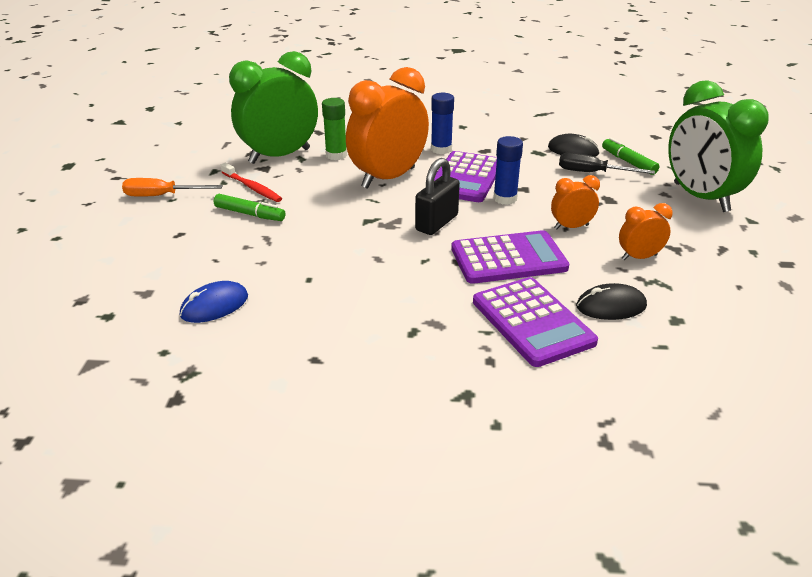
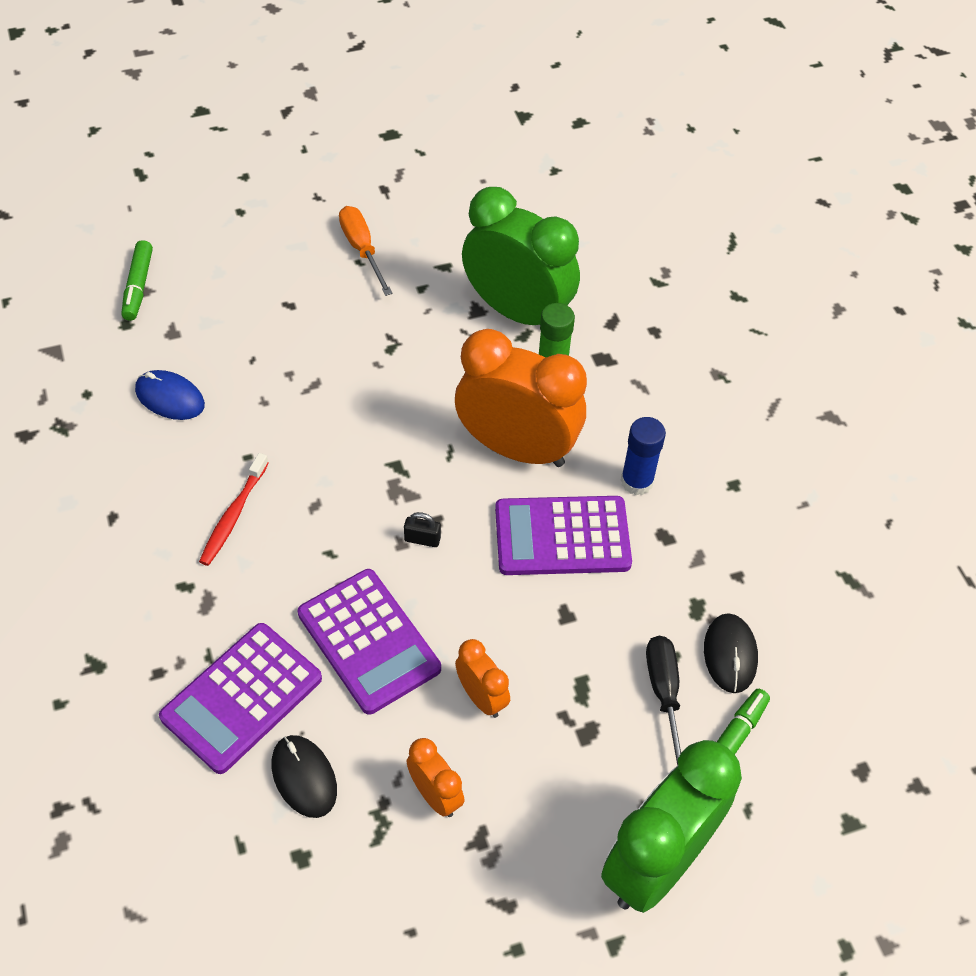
camera: 65 degrees right, 20 degrees up
(250, 214) = (358, 346): green marker -> green marker (138, 286)
(252, 188) = (420, 321): red toothbrush -> red toothbrush (233, 515)
(436, 223) = (422, 539): black padlock -> black padlock, size x0.50
(505, 198) = (524, 599): blue glue stick -> none

